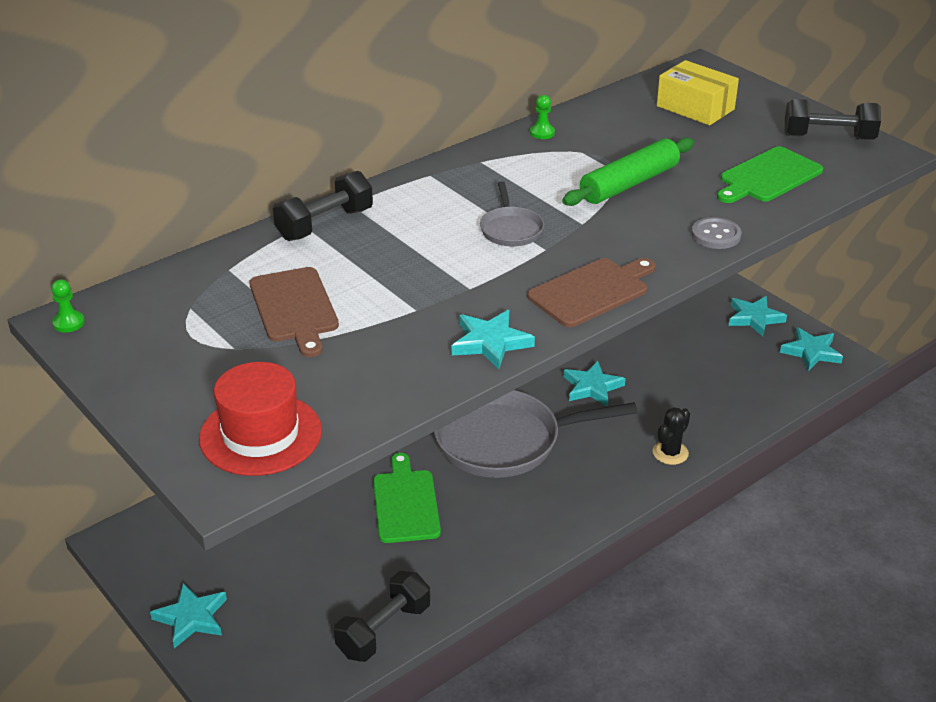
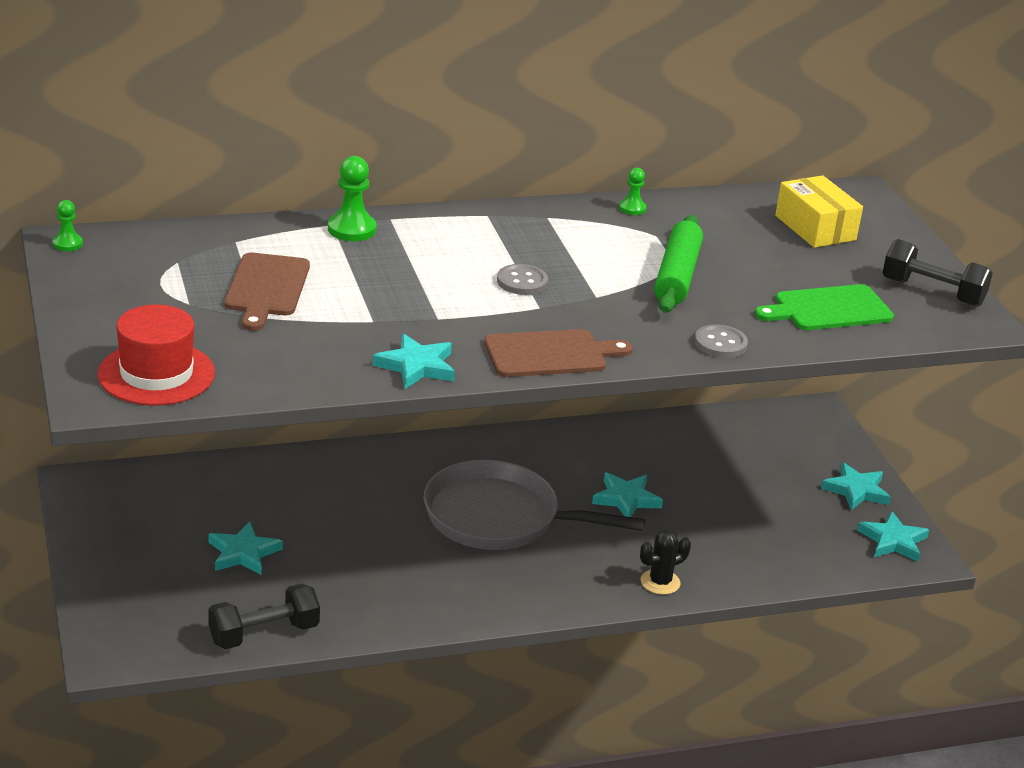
camera: 20 degrees right, 5 degrees down
(191, 618) = (102, 565): turquoise star -> turquoise star (243, 553)
(325, 224) = (352, 229): black dumbbell -> green pawn
(406, 503) = (362, 539): green cutting board -> none
(510, 229) = (522, 282): grey pan -> grey button
(629, 184) = (677, 276): green rolling pin -> green rolling pin turned 60 degrees counterclockwise

